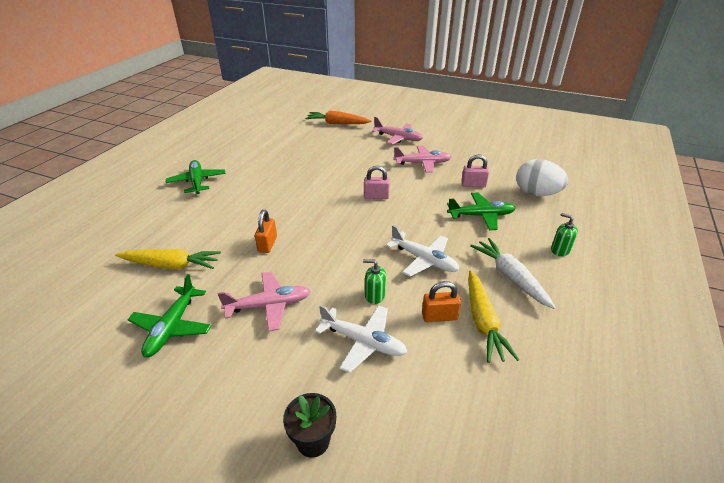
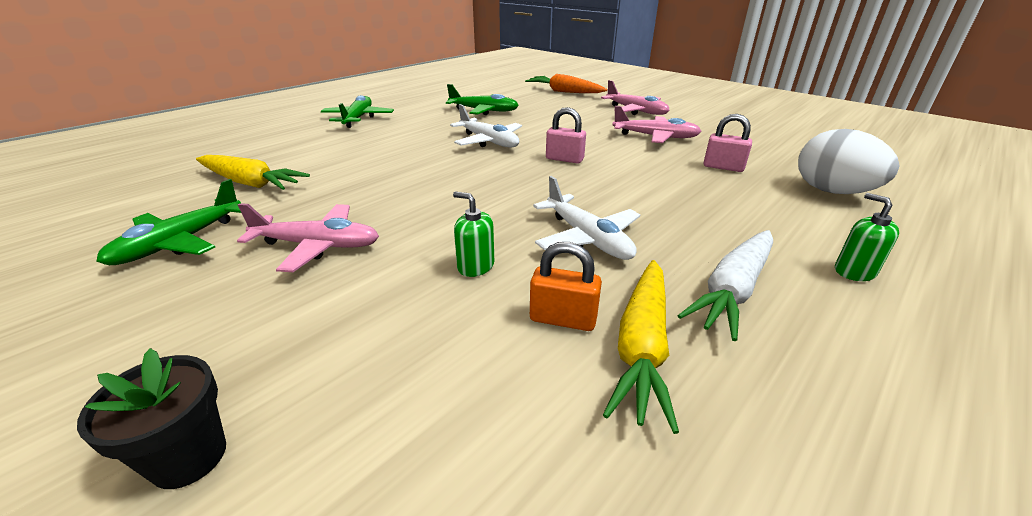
camera: 20 degrees right, 5 degrees down
(267, 244) = (380, 183): orange padlock -> none
(363, 342) = (407, 324): white plane -> white plane (489, 141)
(481, 216) = (717, 203): green plane -> green plane (484, 111)
(510, 277) = (732, 290): white carrot -> white carrot turned 135 degrees counterclockwise

